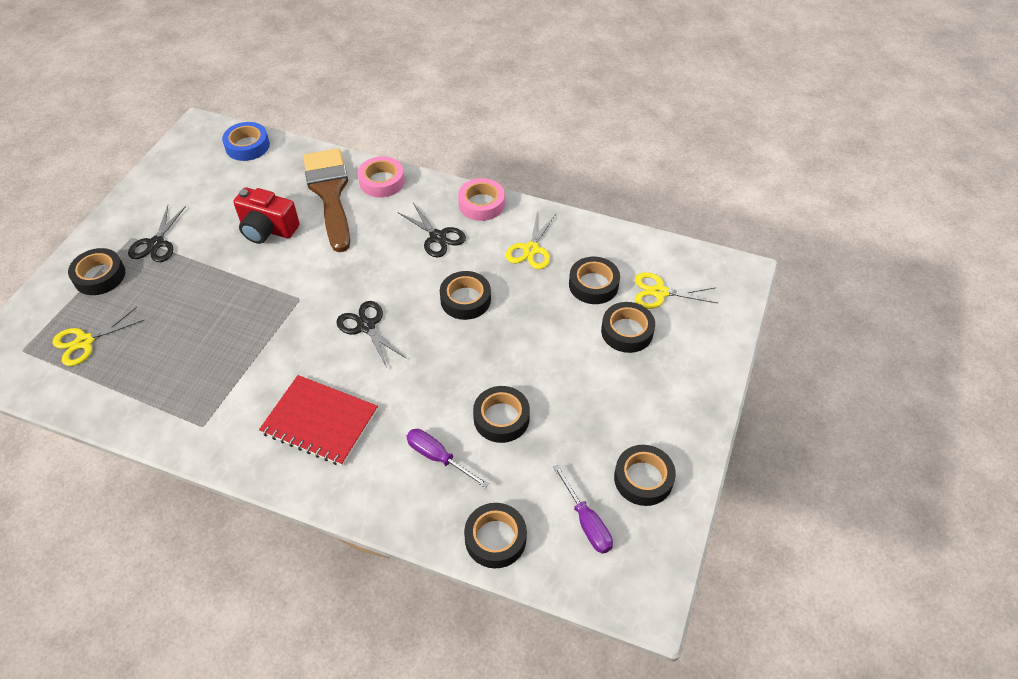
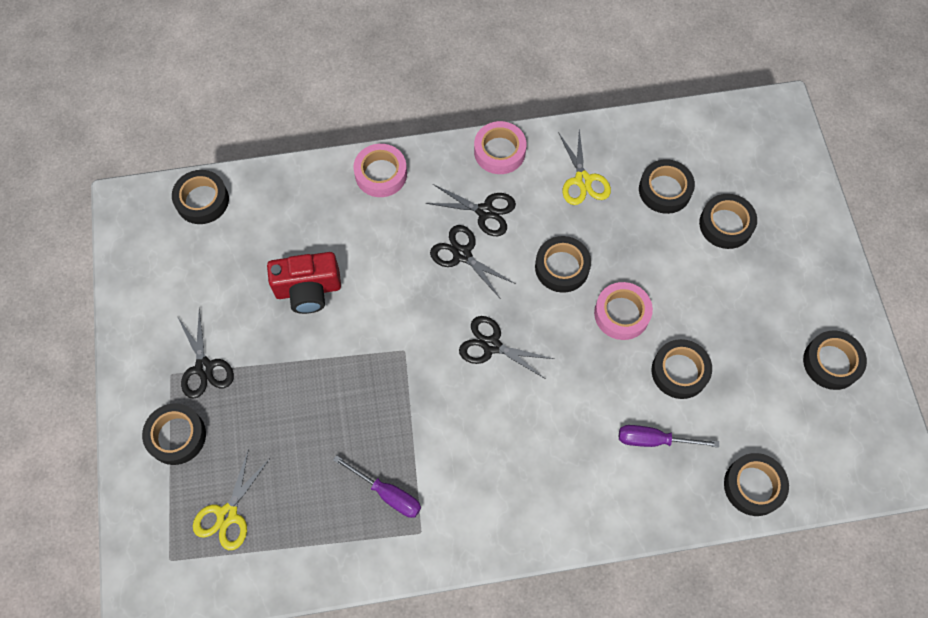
camera: 30 degrees left, 15 degrees up
(247, 146) = (202, 200): blue tape -> black tape
(320, 421) = (525, 465): red notebook -> none
(330, 193) = (338, 214): brown brush -> none
(396, 257) = (462, 254): none -> black scissors
(487, 353) = (621, 314): none -> pink tape
(586, 522) = (814, 428): purple screwdriver -> purple screwdriver (387, 493)
(659, 292) = (726, 168): yellow scissors -> none

